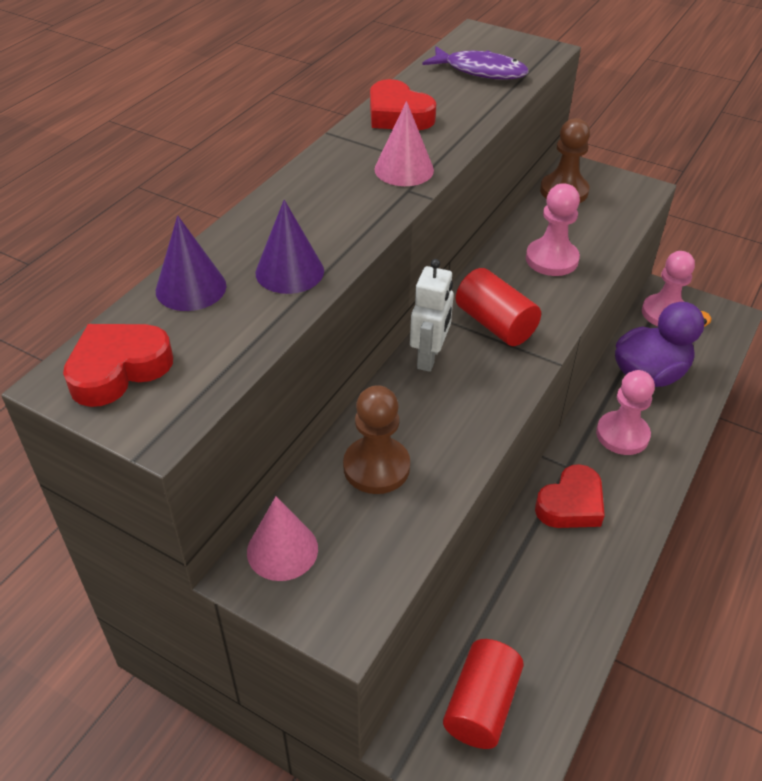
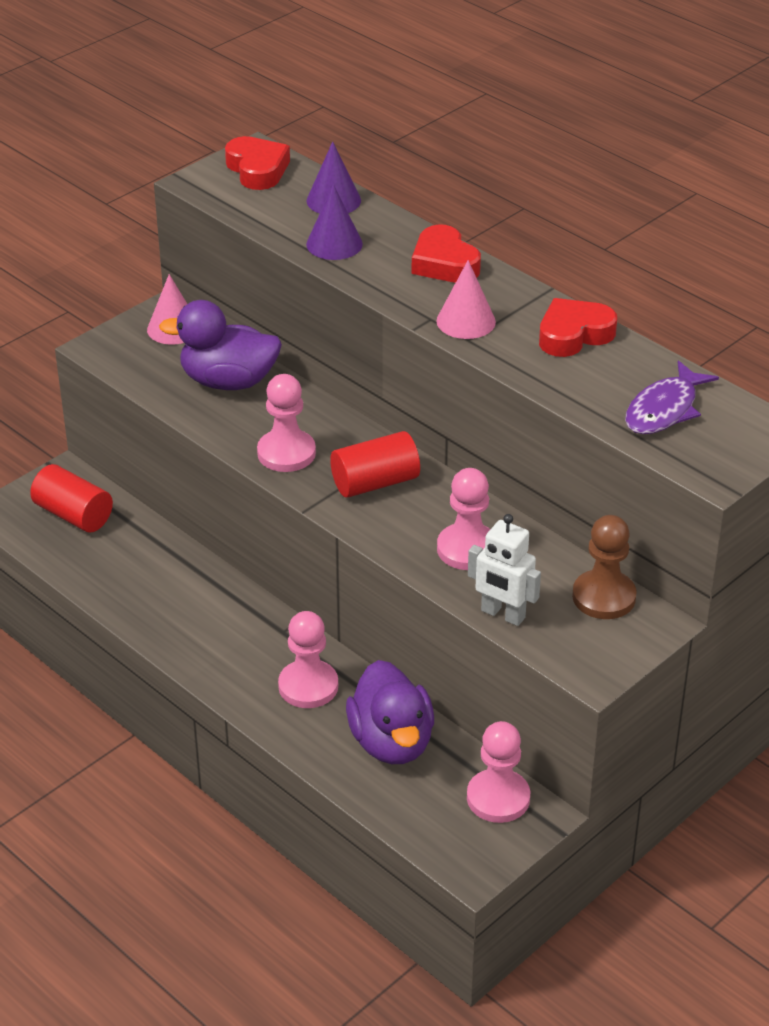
camera: 105 degrees right, 5 degrees down
(376, 467) = (228, 381): brown pawn -> purple duck
(429, 357) = (344, 432): white robot -> white robot (502, 615)
(480, 392) = (286, 453): none -> pink pawn
(571, 504) = (236, 619): red heart -> red heart (444, 263)

